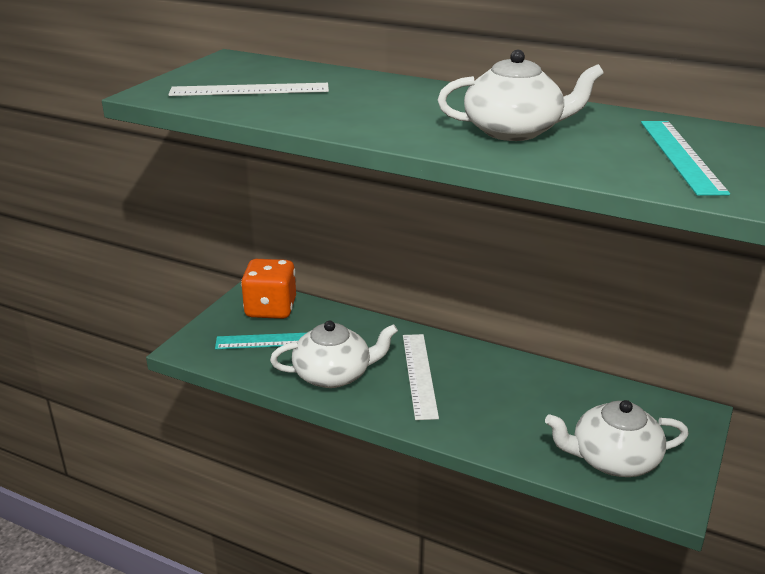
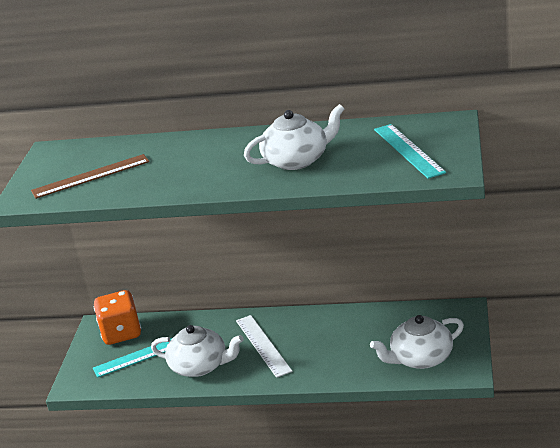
camera: 15 degrees left, 0 degrees up
(249, 90) = (91, 176): white ruler -> brown ruler
(333, 374) = (200, 366): white teapot -> white teapot turned 45 degrees clockwise

